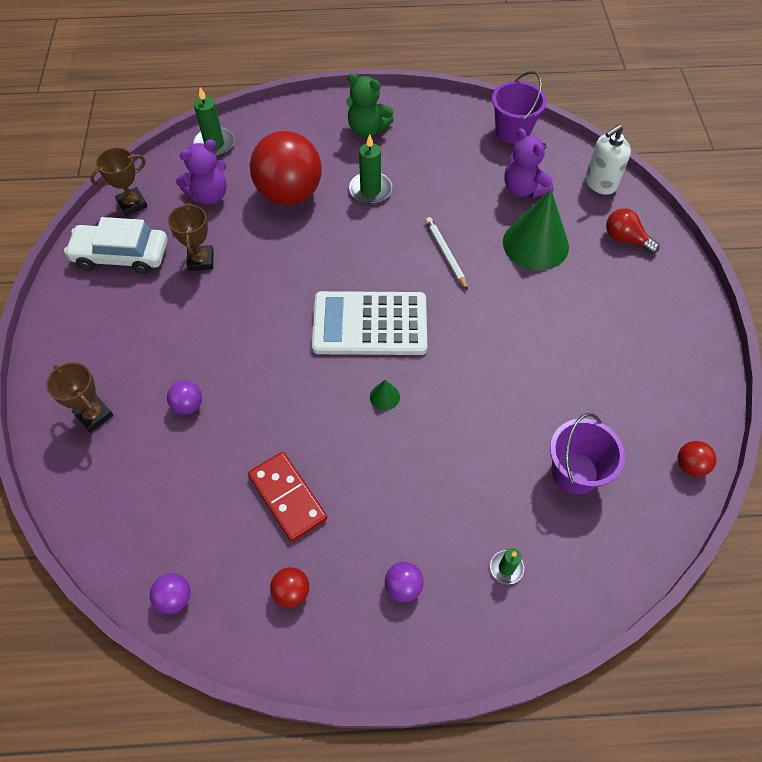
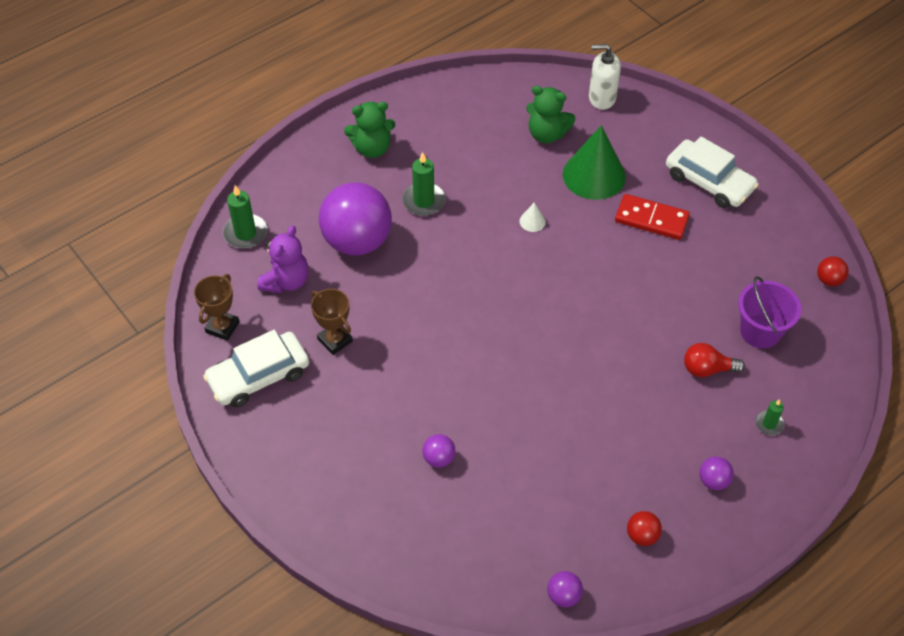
camera: 35 degrees left, 5 degrees down
(94, 415) = (369, 514): brown trophy -> none
(287, 497) = (579, 475): red domino -> red domino (651, 219)
(289, 194) = (357, 241): red ball -> purple ball
(370, 324) = (523, 311): white calculator -> none
(384, 397) = (584, 359): green cone -> none
(446, 254) = (532, 221): white pencil -> white cone
(512, 131) = (496, 88): purple bucket -> none
(523, 189) = (547, 134): purple teddy bear -> green teddy bear
(600, 183) = (601, 98): white soap dispenser -> white soap dispenser turned 75 degrees clockwise
(625, 239) = (656, 135): red light bulb -> red light bulb (707, 369)
(641, 306) = (709, 182): none -> white car

